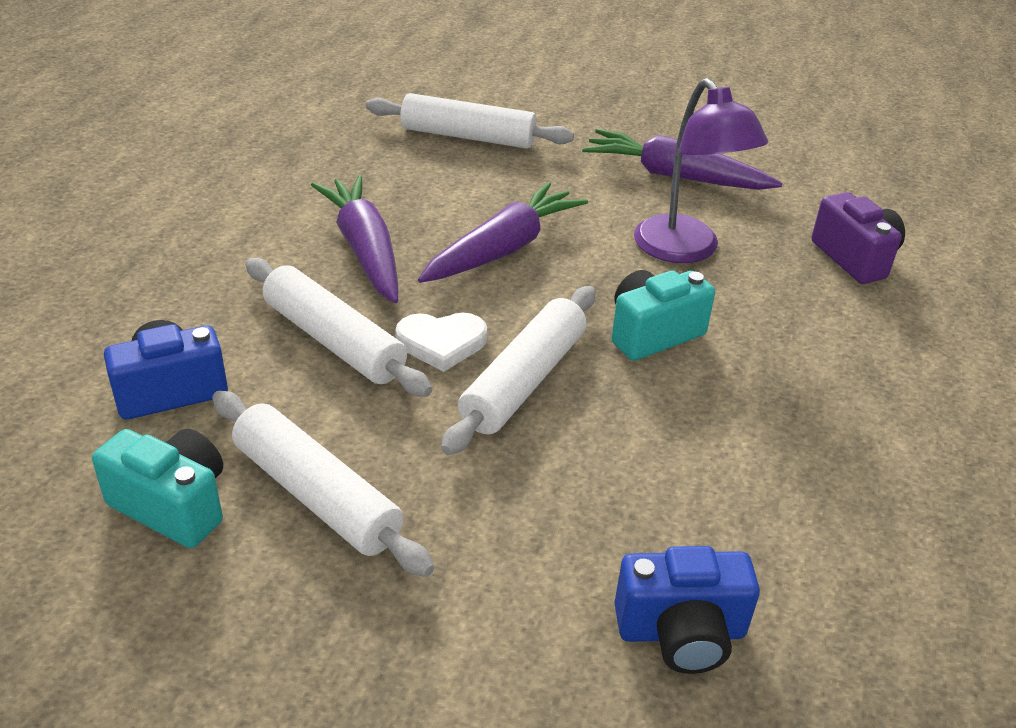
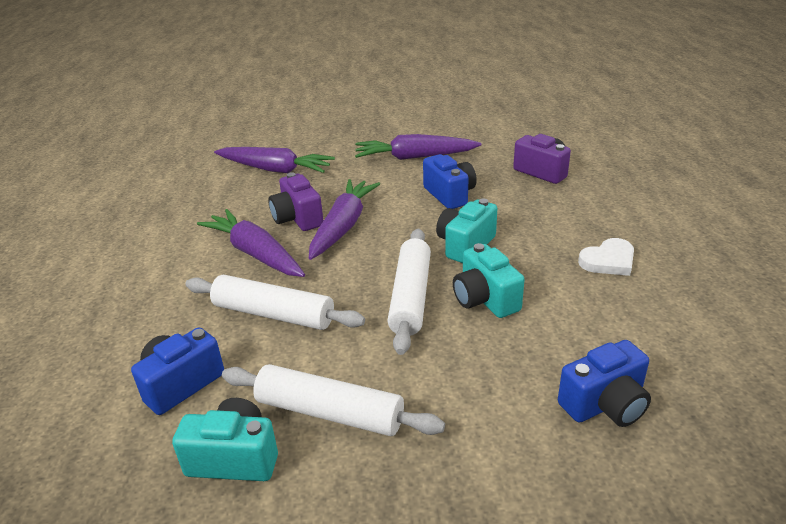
camera: 20 degrees left, 5 degrees down
(441, 343) = (344, 292): white heart -> white heart (608, 261)
(450, 218) = (297, 218): none -> purple camera
(468, 136) = (275, 169): white rolling pin -> purple carrot
(623, 421) = (485, 299): none -> turquoise camera
(685, 250) = (450, 195): purple lamp -> blue camera

